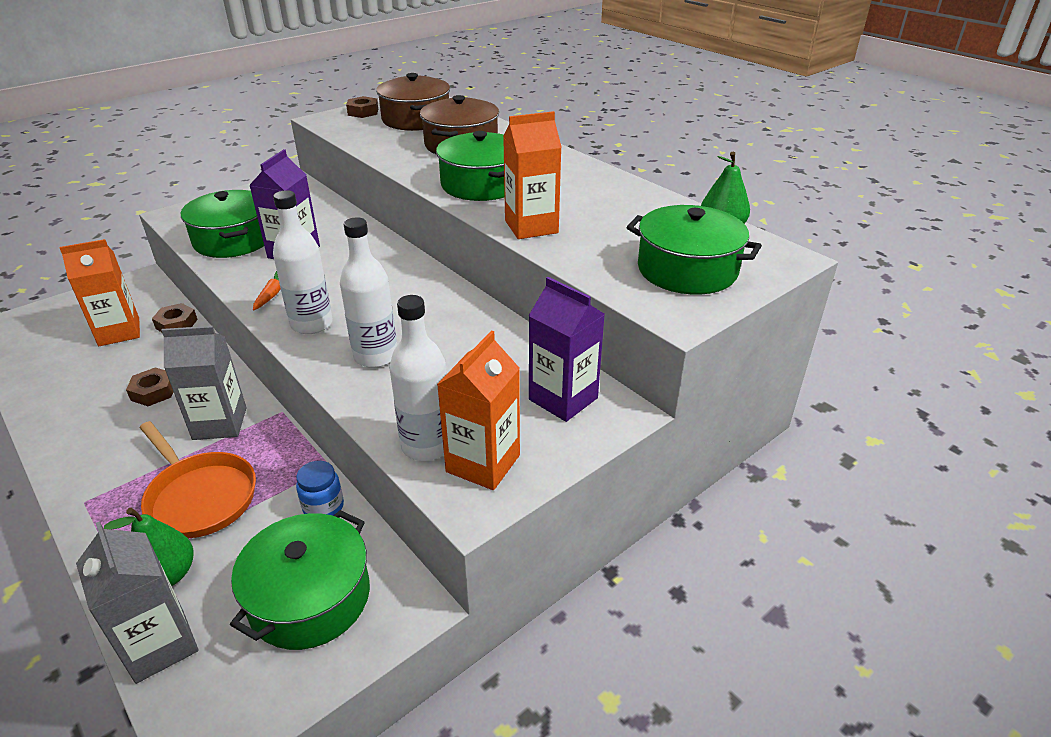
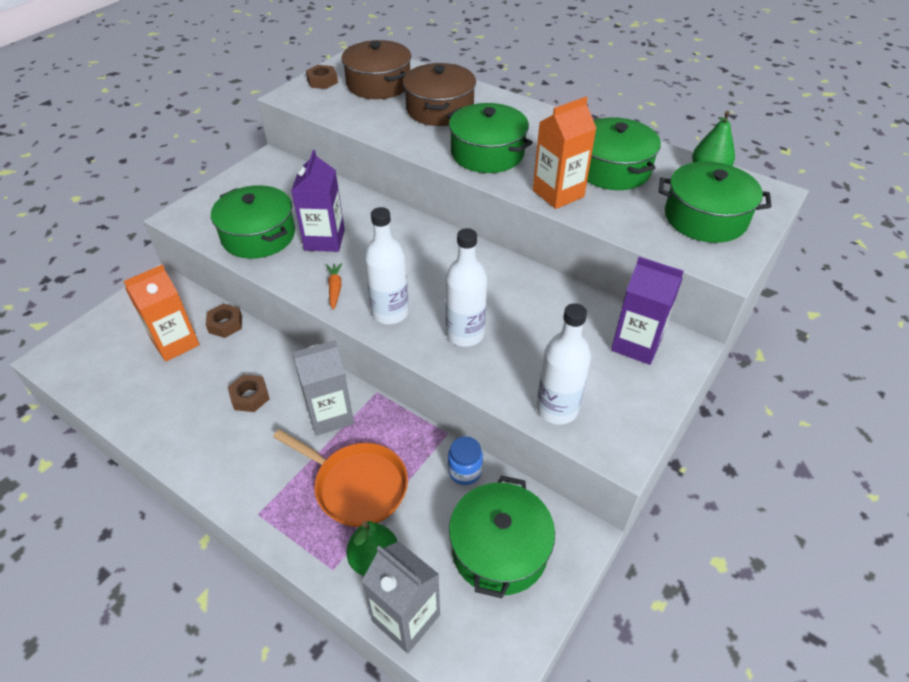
camera: 15 degrees left, 10 degrees up
(483, 463) = (609, 415): orange carton -> none
(609, 213) = (612, 169): none -> green pot

